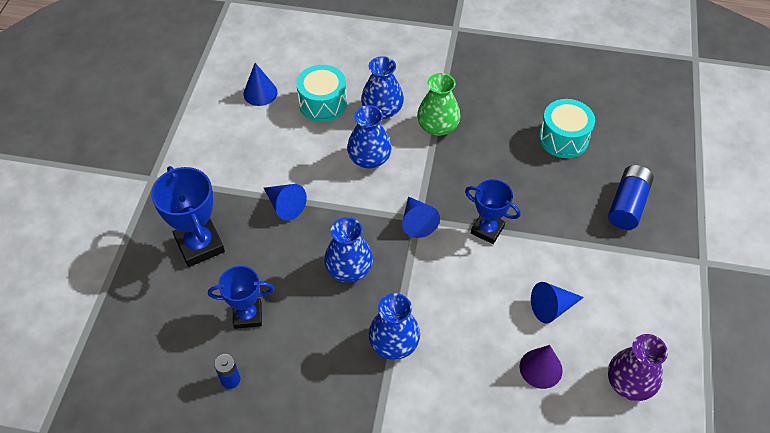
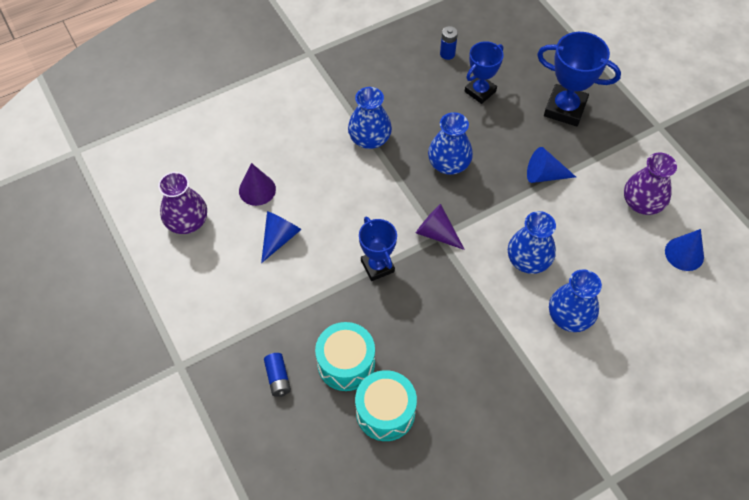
camera: 140 degrees right, 5 degrees up
(242, 138) = (642, 203): none -> purple vase
(323, 103) = (624, 283): turquoise drum -> turquoise drum (346, 363)
(417, 222) = (436, 233): blue cone -> purple cone
(437, 127) = (506, 336): green vase -> none
(487, 230) = (377, 266): blue trophy -> blue trophy turned 75 degrees clockwise
(627, 205) = (278, 378): blue battery -> blue battery, size x0.58

